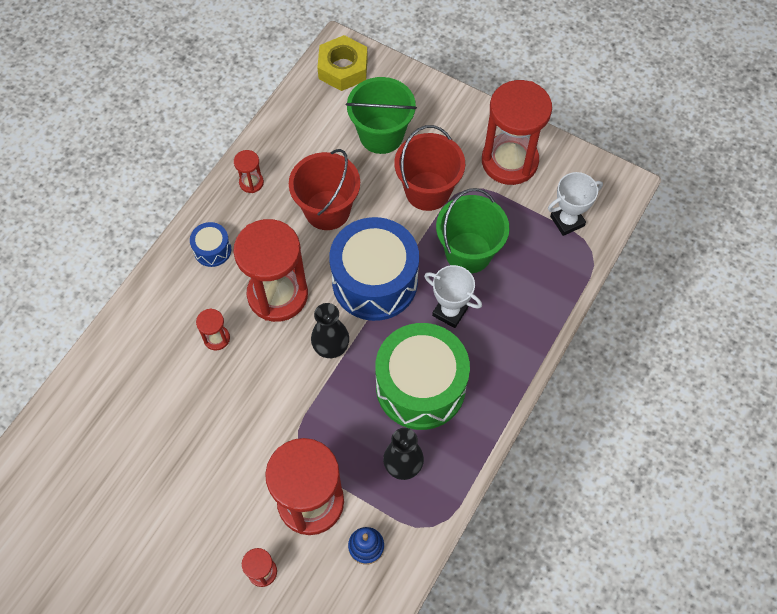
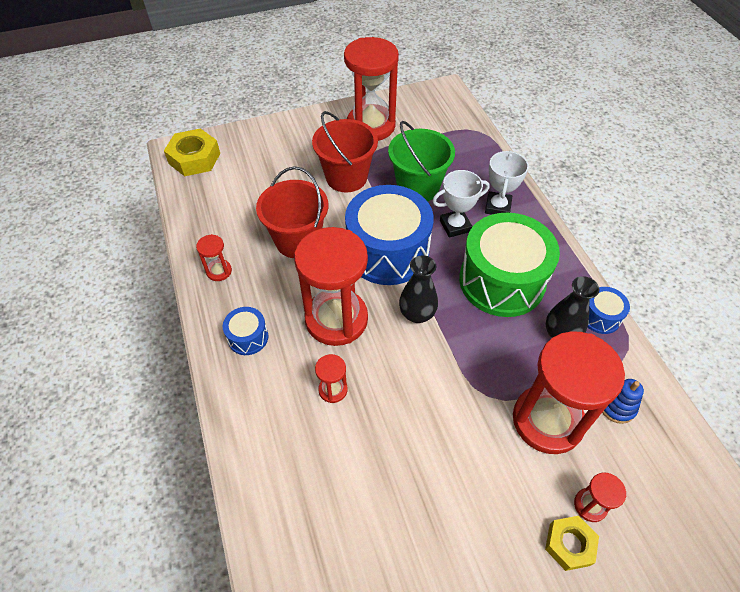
camera: 50 degrees left, 10 degrees down
(221, 574) = (569, 544): none -> yellow nut
(381, 135) = (273, 173): green bucket -> none
(449, 486) = (600, 317): none -> blue drum
(567, 221) = (445, 128): white trophy -> white trophy (497, 207)

